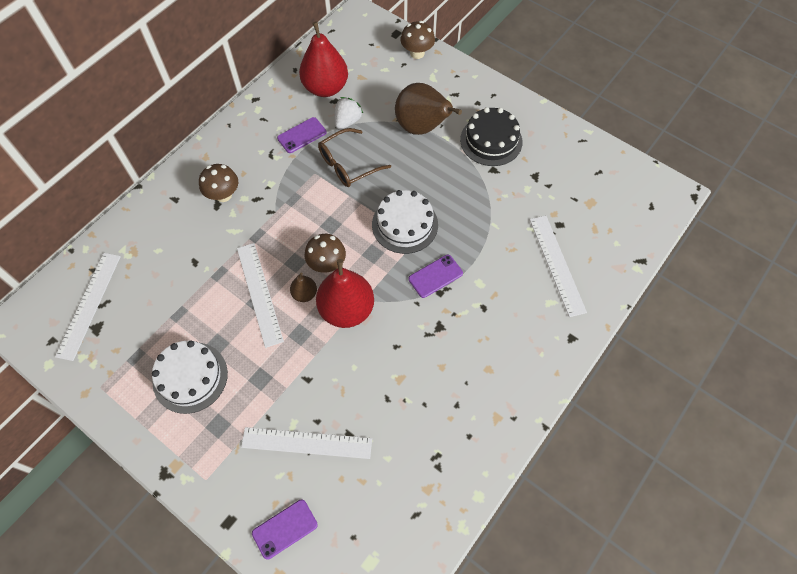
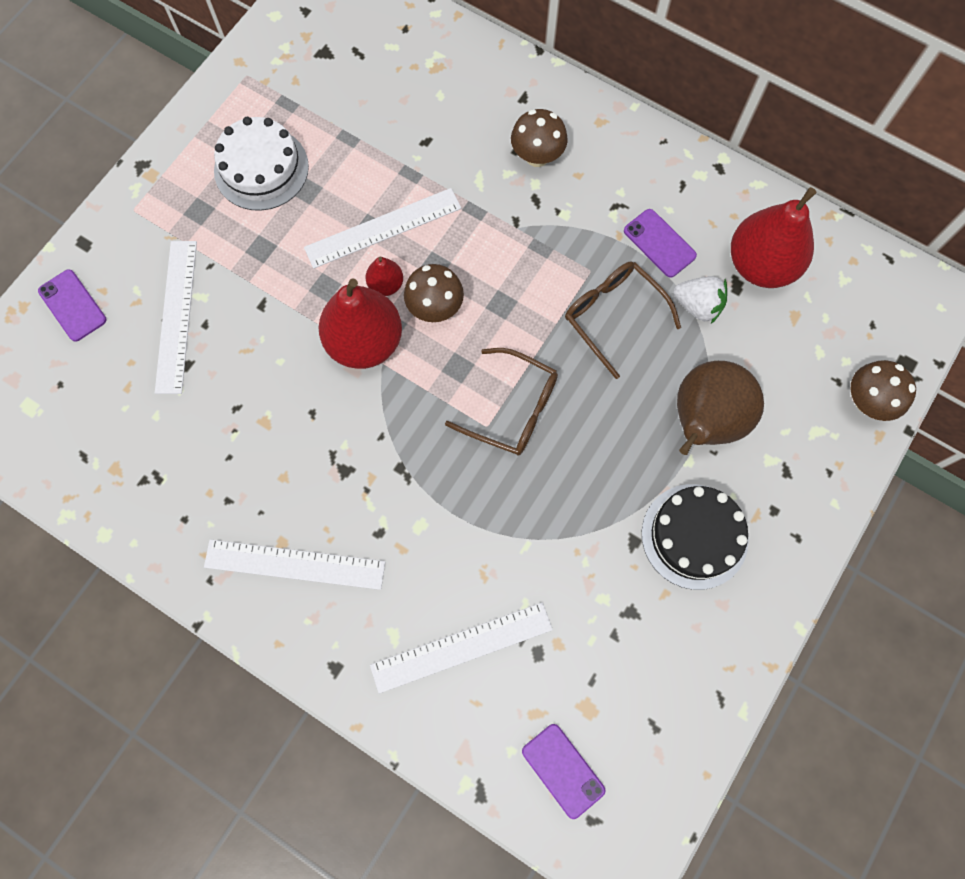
camera: 85 degrees right, 10 degrees up
(89, 305) = (355, 37): white ruler -> white ruler (294, 564)
(304, 294) = (386, 285): brown pear -> red pear
(405, 224) = (513, 409): white cake -> brown glasses
(435, 276) = (427, 460): purple phone -> purple phone (563, 770)

